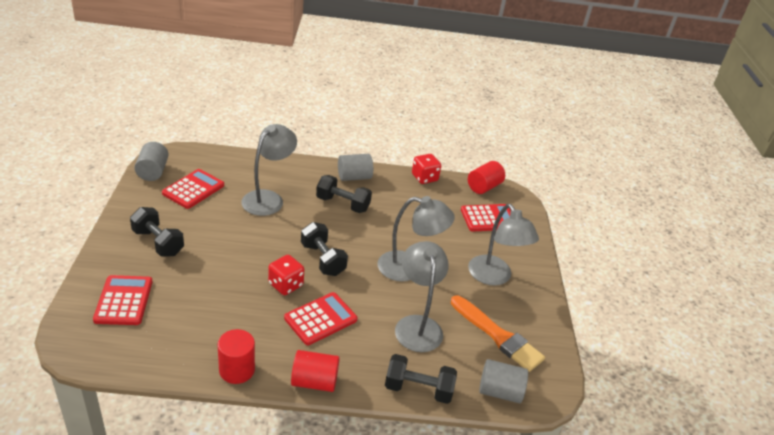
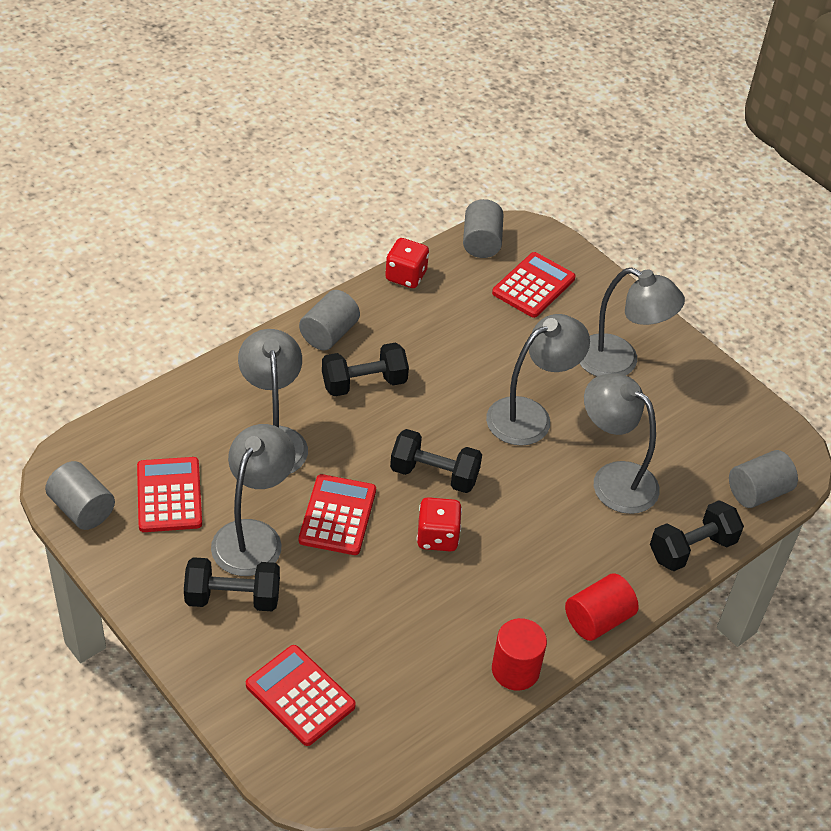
camera: 40 degrees left, 10 degrees up
(203, 226) = (253, 536): none -> grey lamp
(320, 319) = (520, 548): red calculator -> red calculator (338, 515)
(484, 187) = (481, 242): red cylinder -> grey cylinder
(498, 336) = (695, 431): orange brush -> none

